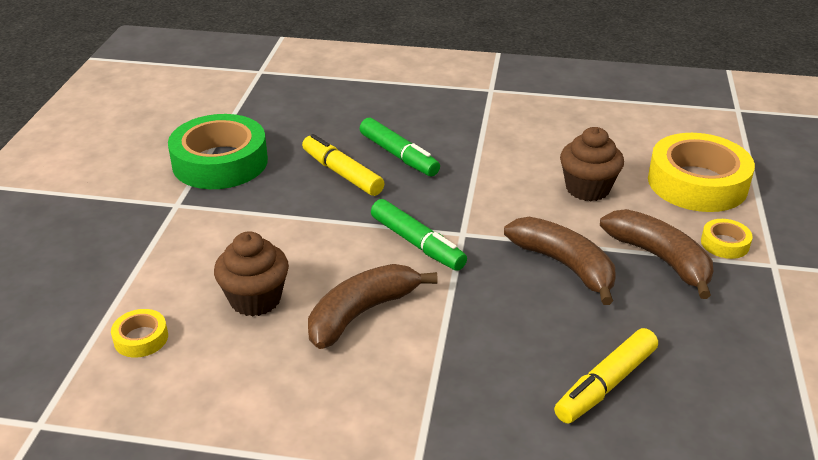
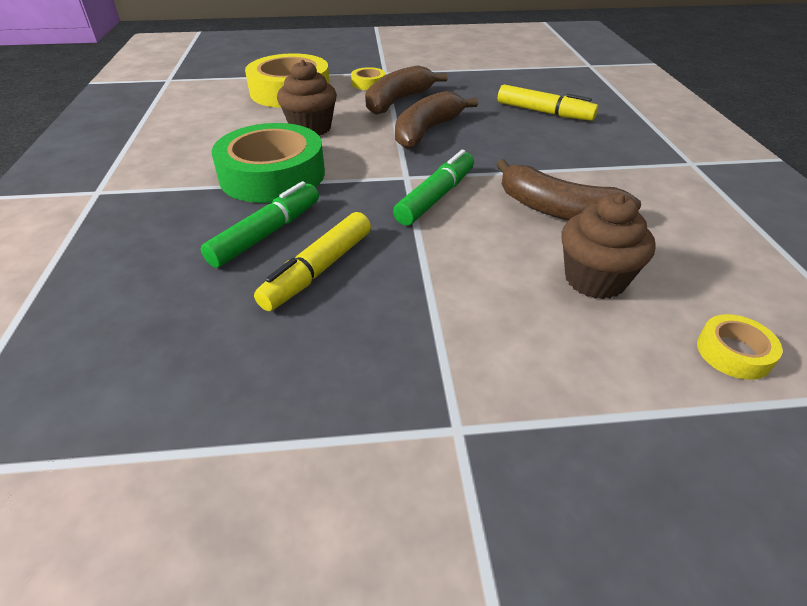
camera: 105 degrees left, 5 degrees up
(220, 162) = (314, 414): green tape -> green tape (272, 175)

